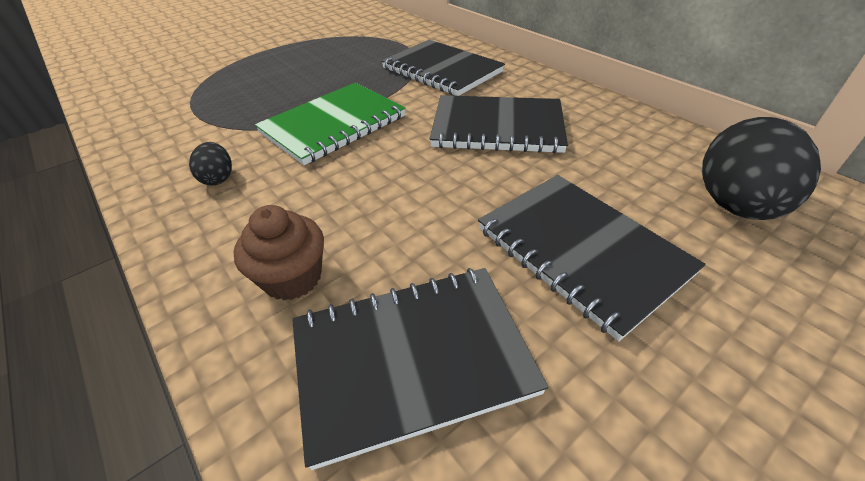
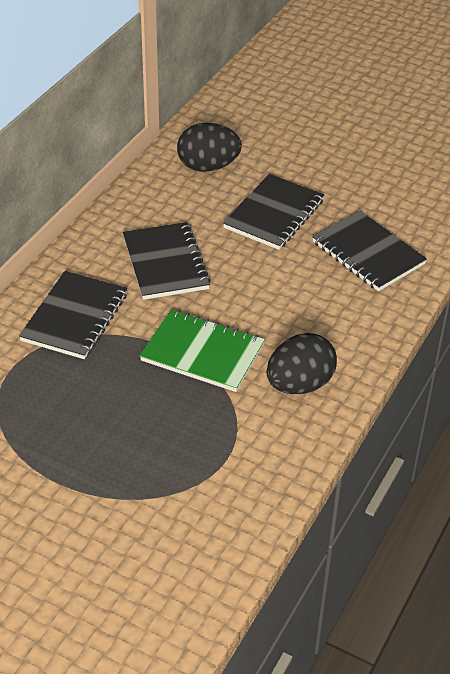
camera: 115 degrees left, 0 degrees up
(218, 178) = (299, 384): black egg -> black egg, size x2.07
(292, 277) = (353, 307): brown cupcake -> none

